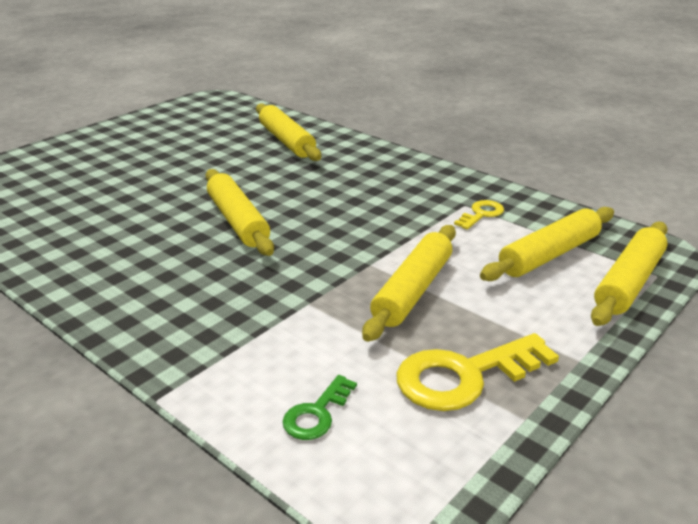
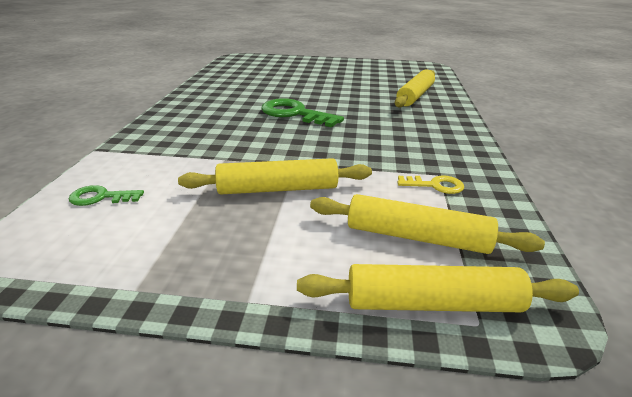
camera: 55 degrees right, 0 degrees up
(238, 221) = (294, 114): yellow rolling pin -> green key
(464, 376) = (178, 242): yellow key -> none

